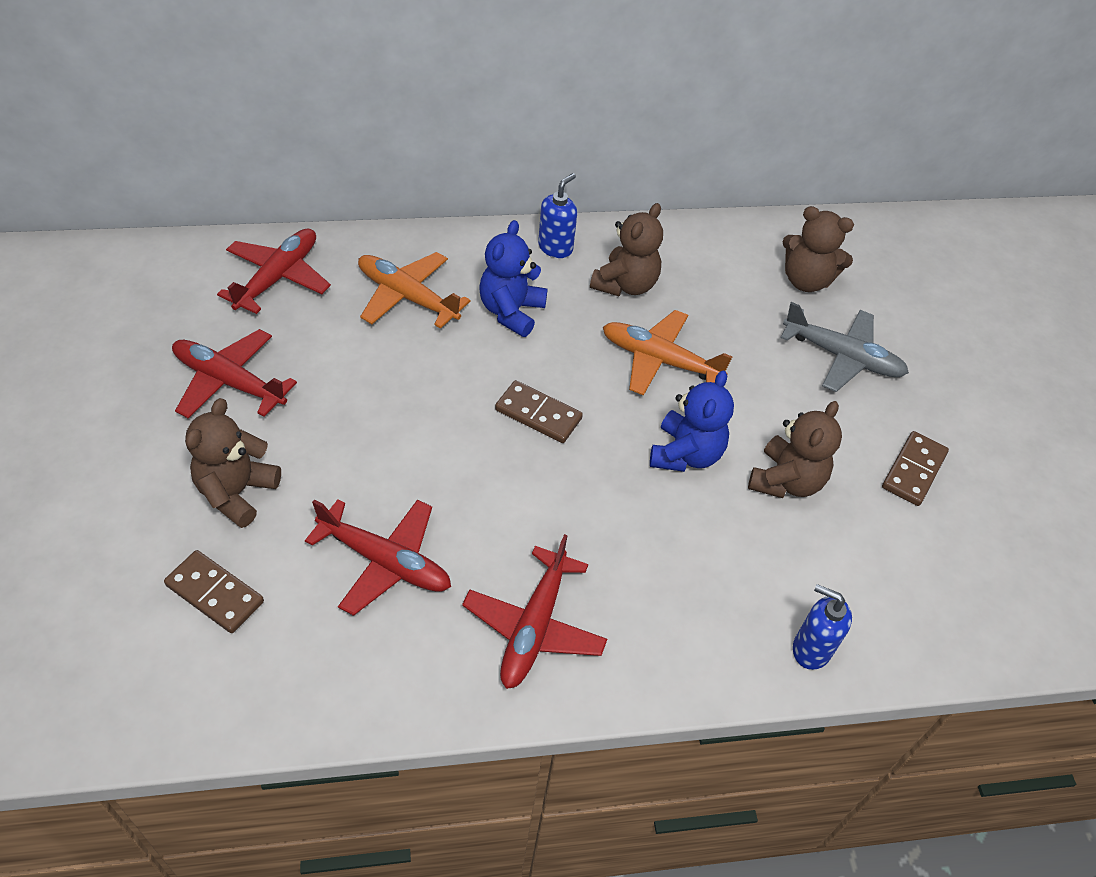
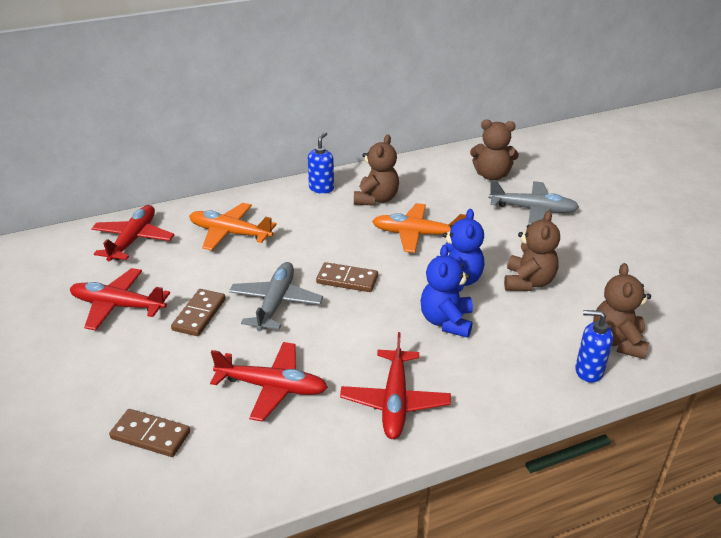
camera: 10 degrees left, 15 degrees down
(237, 492) = (146, 369): brown teddy bear -> brown teddy bear (617, 341)
(431, 429) = (275, 303): none -> grey plane
(511, 311) = (305, 227): blue teddy bear -> blue teddy bear (446, 321)
(914, 470) = (606, 259): brown domino -> brown domino (199, 314)

